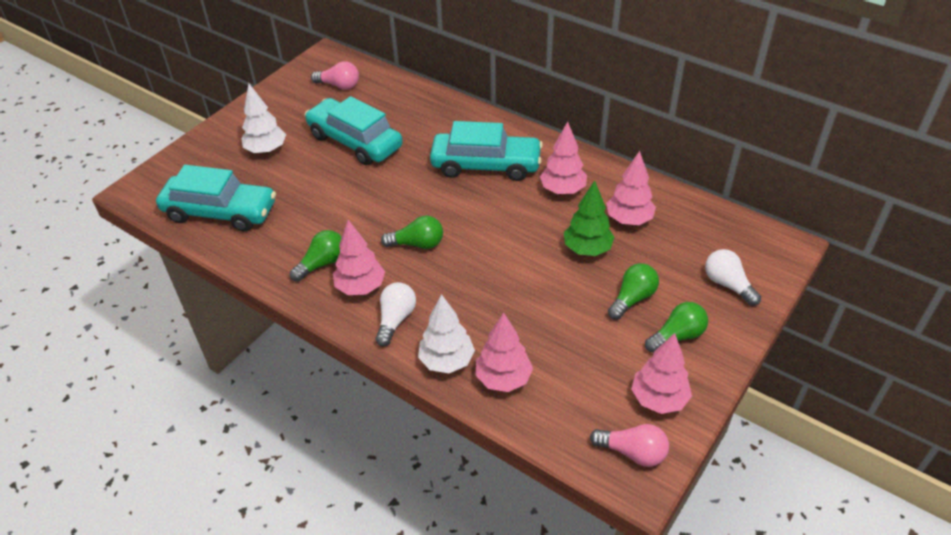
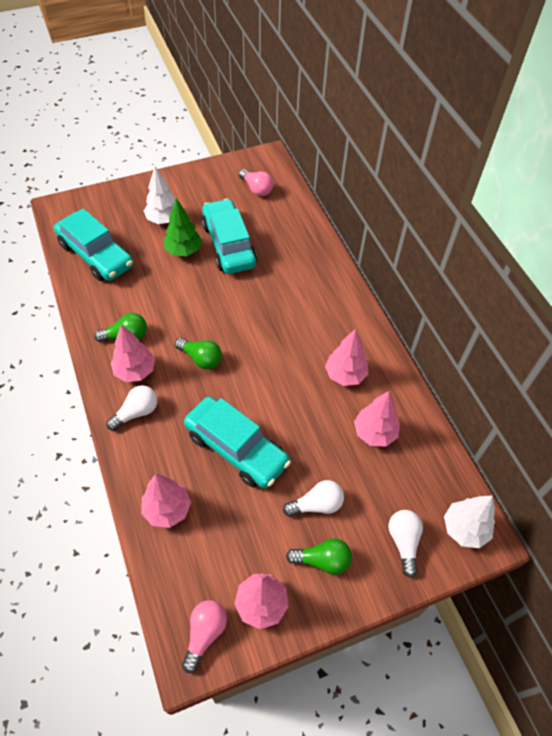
camera: 30 degrees right, 10 degrees up
(446, 361) = (142, 469): white tree -> white tree (464, 529)
(486, 165) = (305, 319): turquoise car -> turquoise car (236, 448)
(587, 249) = (319, 439): green tree -> green tree (183, 251)
(632, 299) = (316, 505): green light bulb -> white light bulb
(632, 452) = (205, 634): pink light bulb -> pink light bulb turned 120 degrees counterclockwise

